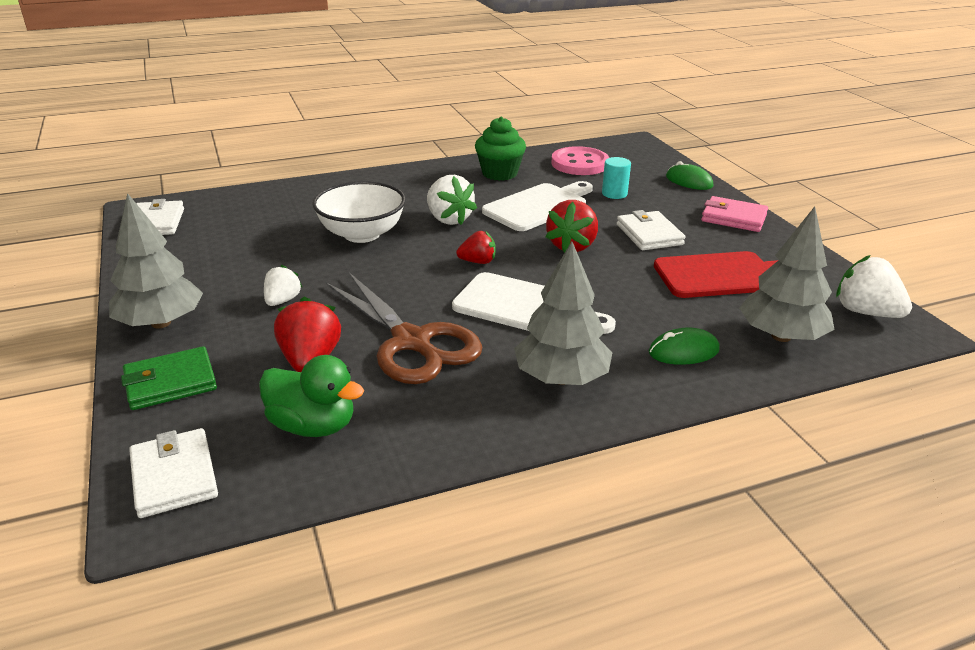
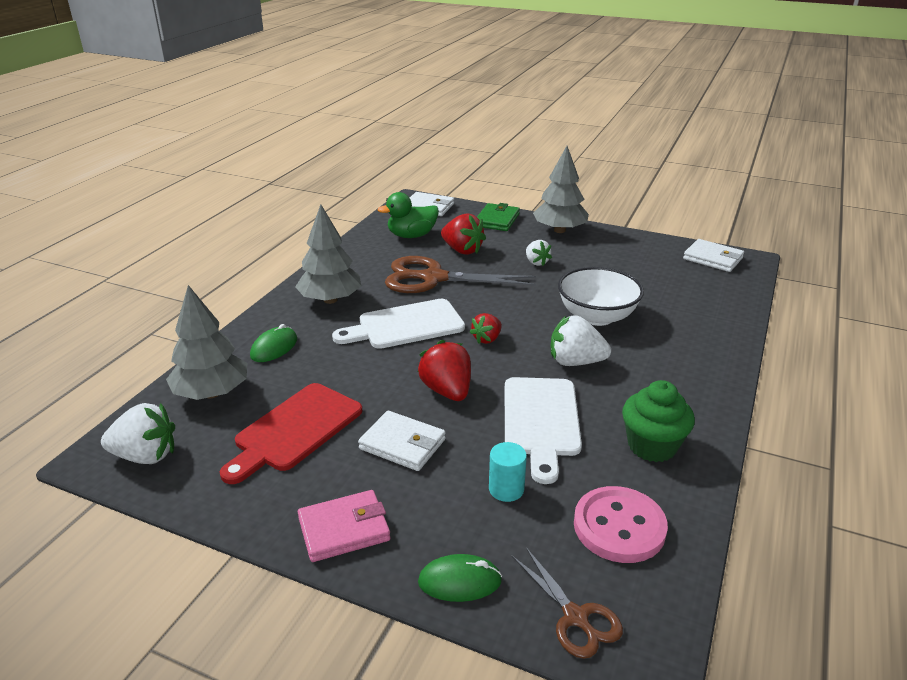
camera: 135 degrees right, 0 degrees up
(649, 156) = (575, 617): none -> brown scissors

